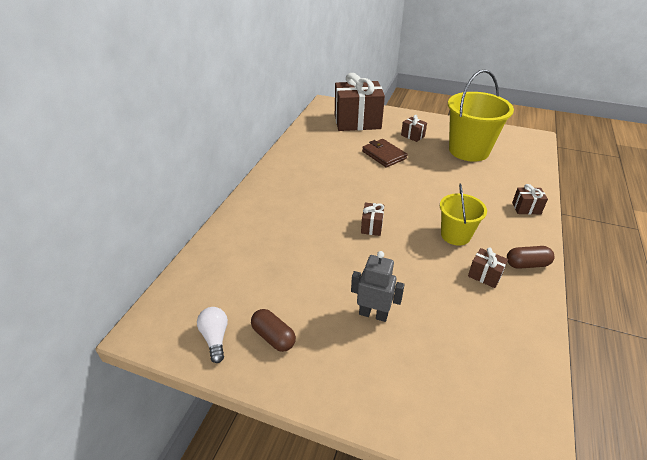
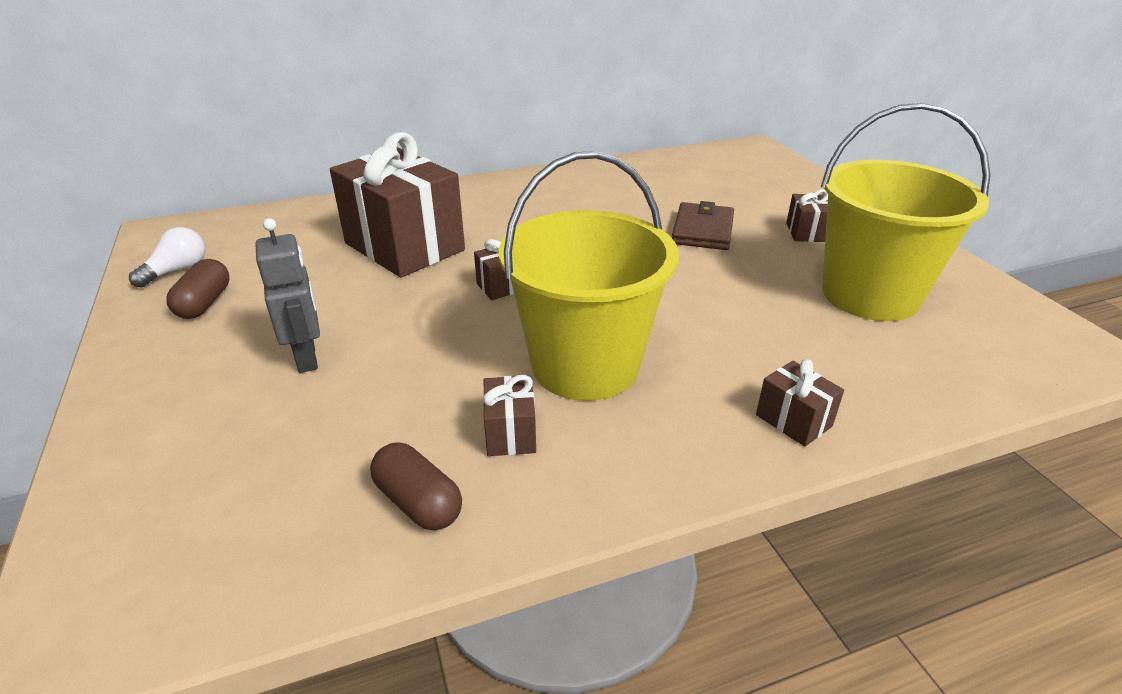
camera: 50 degrees right, 5 degrees down
(357, 122) = (751, 182): brown gift -> brown gift (404, 247)
(455, 235) = (585, 366): yellow bucket -> yellow bucket, size x1.72
(527, 264) = (605, 476): brown capsule -> brown capsule (418, 502)

